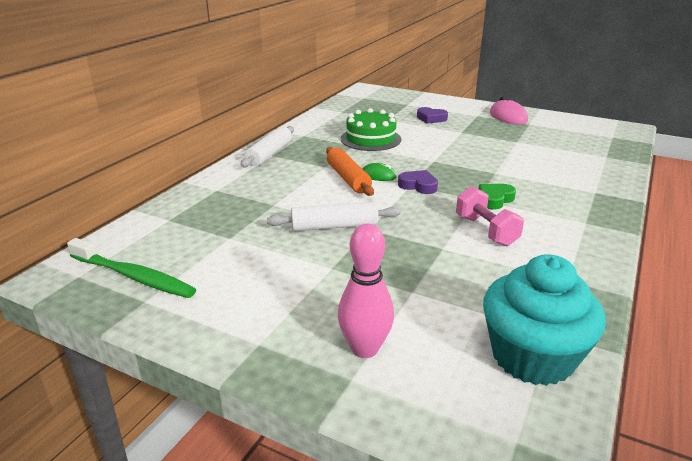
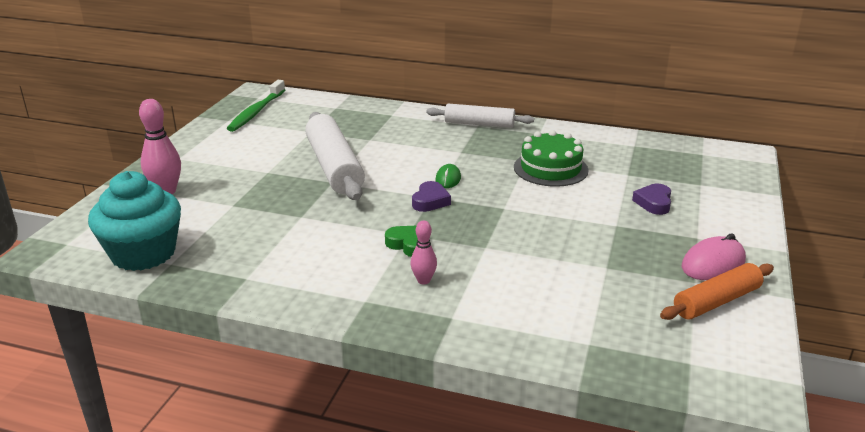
camera: 80 degrees right, 0 degrees up
(334, 226) = (334, 167): white rolling pin -> white rolling pin, size x1.60
(348, 178) = (435, 165): orange rolling pin -> orange rolling pin (716, 301)
(486, 231) = (336, 238): pink dumbbell -> none
(549, 198) = (423, 280): none -> pink bowling pin

